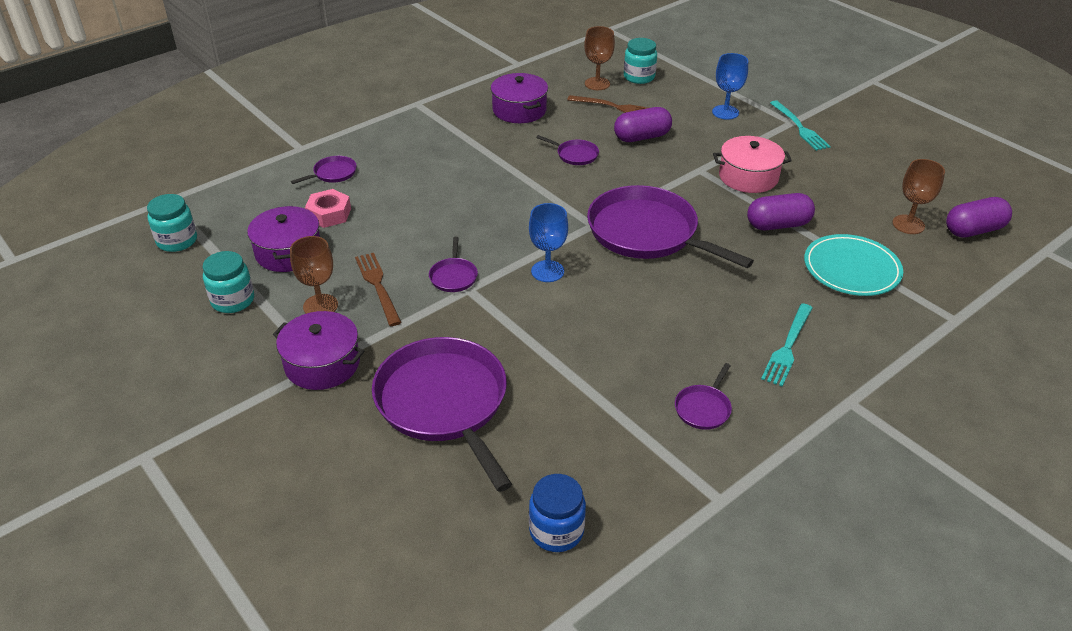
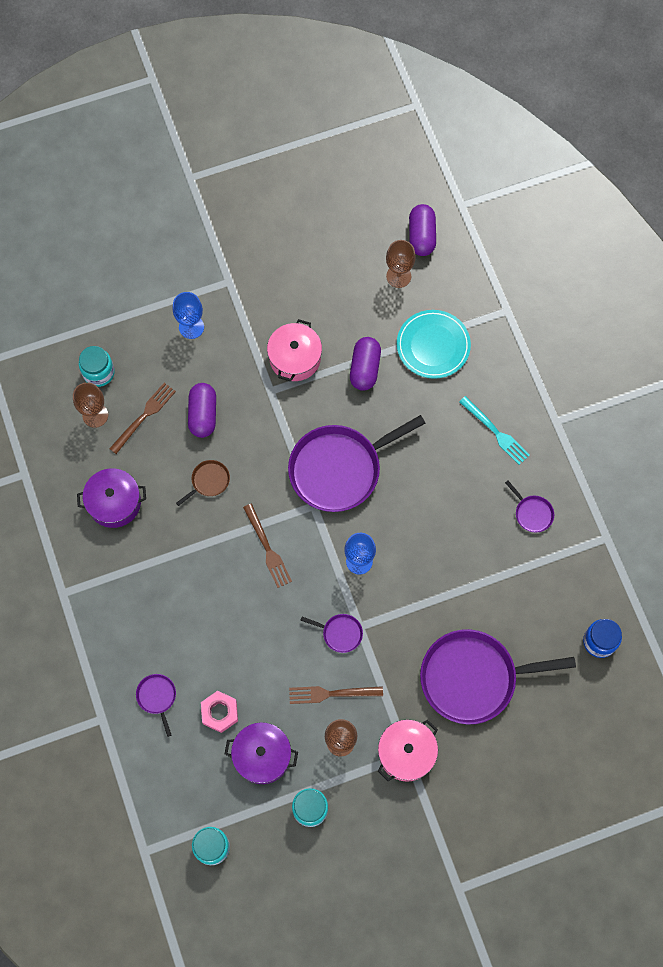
camera: 70 degrees left, 30 degrees up
(322, 364) = (406, 753): purple pot -> pink pot
(525, 205) = (267, 548): none -> brown fork
(575, 155) = (208, 481): purple pan -> brown pan
(799, 127) = (240, 279): turquoise fork -> none

